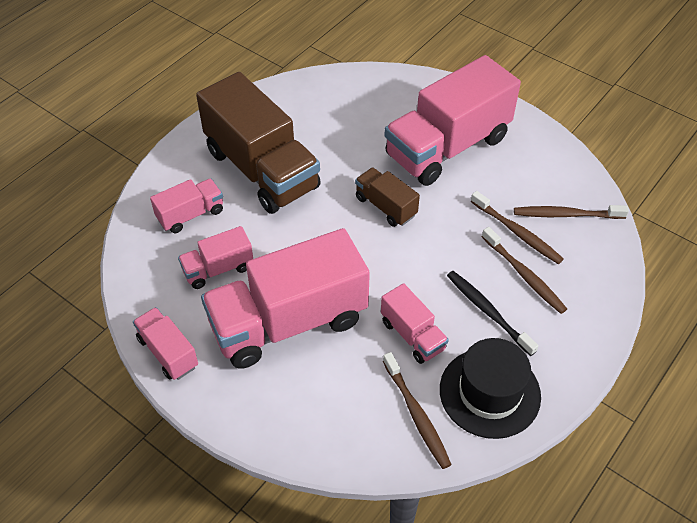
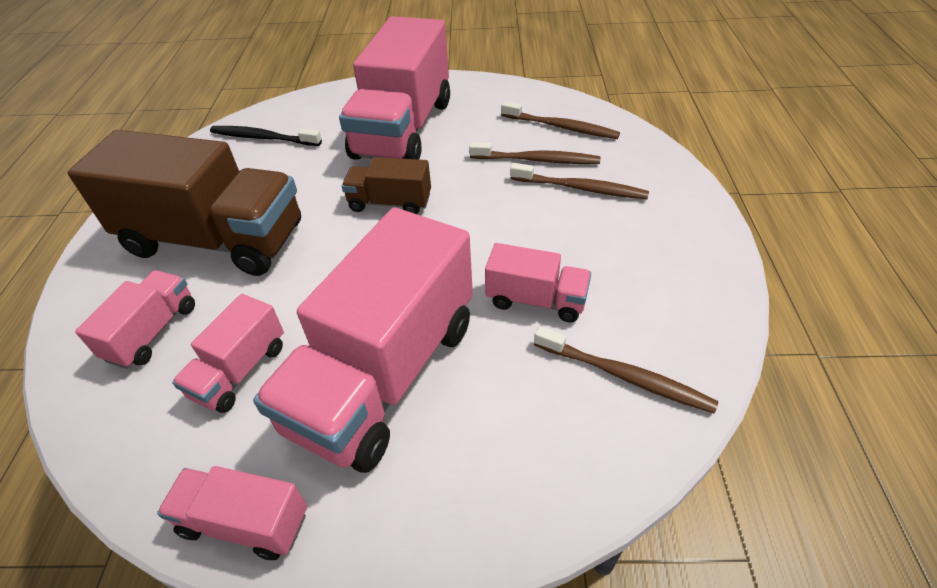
camera: 35 degrees left, 5 degrees down
(487, 311) = (583, 235): black toothbrush -> black toothbrush (263, 138)
(489, 392) = (667, 304): black hat -> none
(565, 215) = (562, 127): brown toothbrush -> brown toothbrush turned 120 degrees counterclockwise

